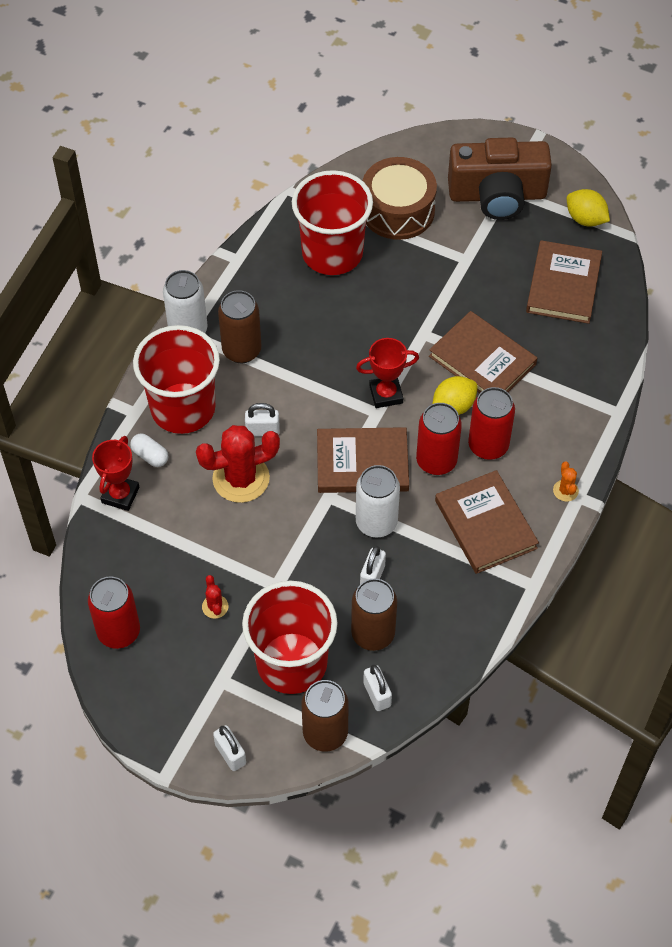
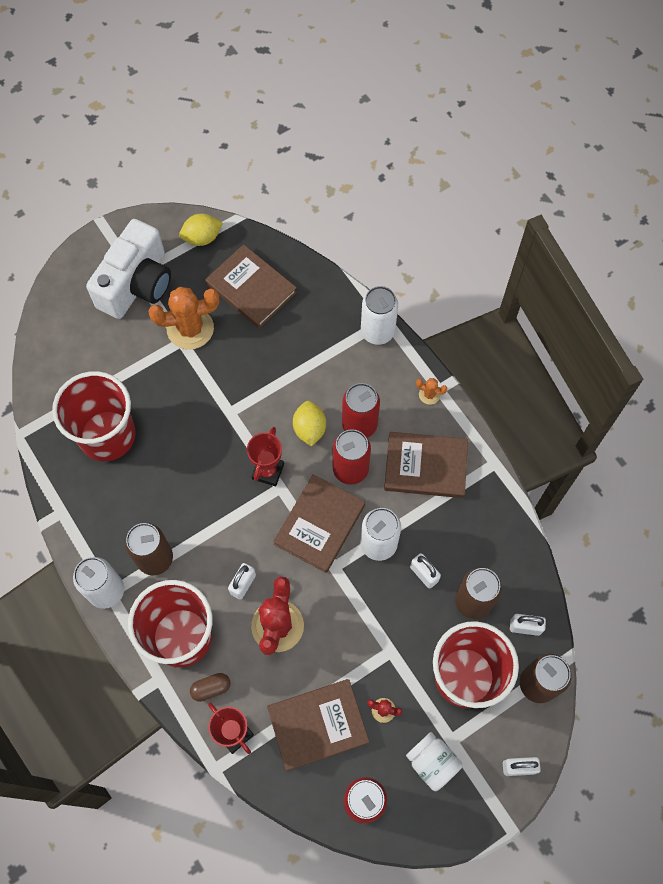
camera: 60 degrees left, 10 degrees up
(150, 456) = (211, 688): white capsule -> brown capsule
(189, 673) = (432, 763): none -> white jar
(398, 210) = (100, 363): brown drum -> none
(482, 360) = (281, 384): brown book -> brown book (318, 725)
(484, 259) = (190, 329): none -> orange cactus
(497, 195) = (137, 284): brown camera -> white camera
(599, 412) = (377, 332): none -> white can

